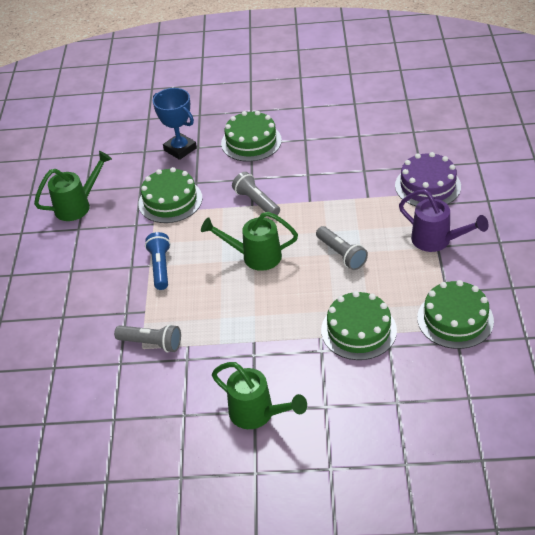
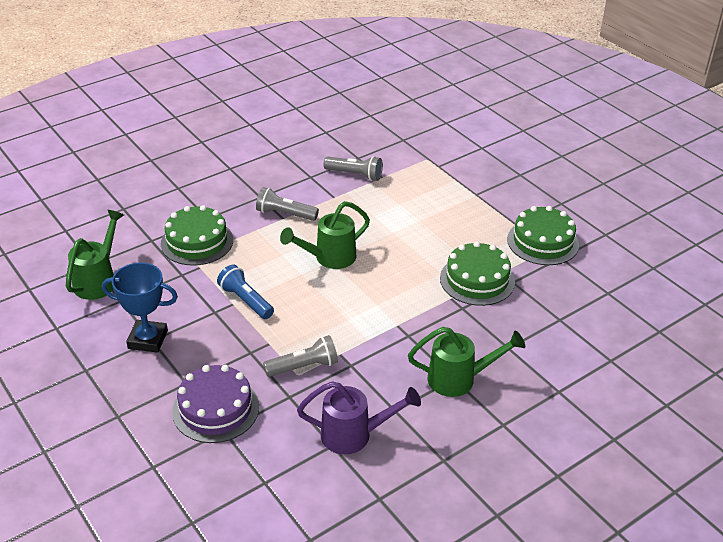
camera: 40 degrees left, 5 degrees down
(180, 149) = (161, 195): blue trophy -> blue trophy (148, 339)
(251, 142) = (228, 167): green cake -> none
(341, 254) = (404, 228): grey flashlight -> grey flashlight (355, 175)
(427, 186) = (423, 152): purple cake -> purple cake (215, 409)
(437, 241) = (472, 190): purple watering can -> purple watering can (354, 435)

